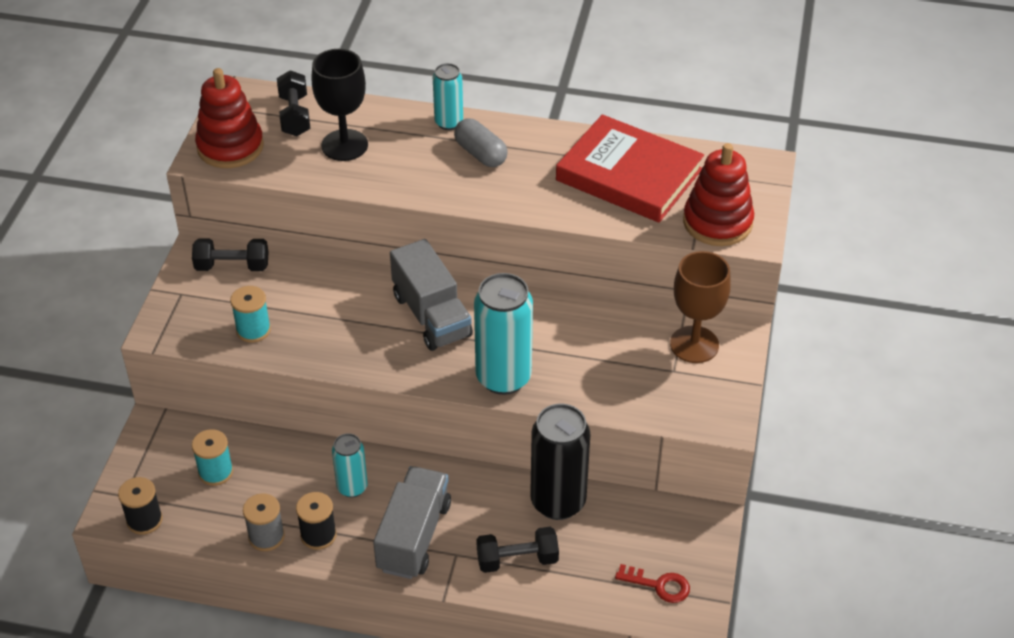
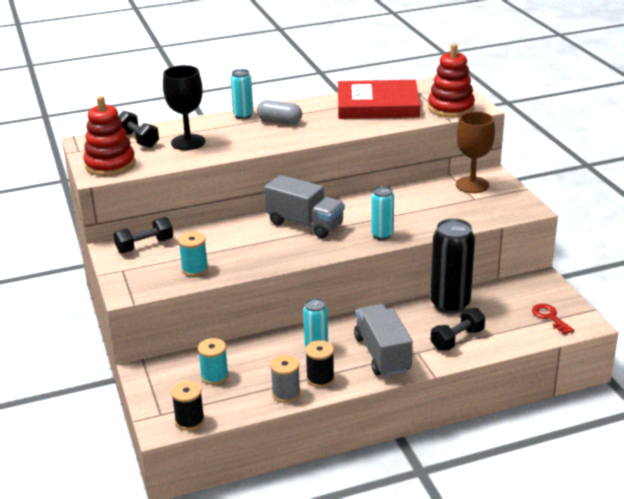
camera: 30 degrees left, 15 degrees down
(503, 378) = (382, 235): turquoise can -> turquoise can, size x0.56
(659, 585) = (549, 317): red key -> red key turned 105 degrees counterclockwise

